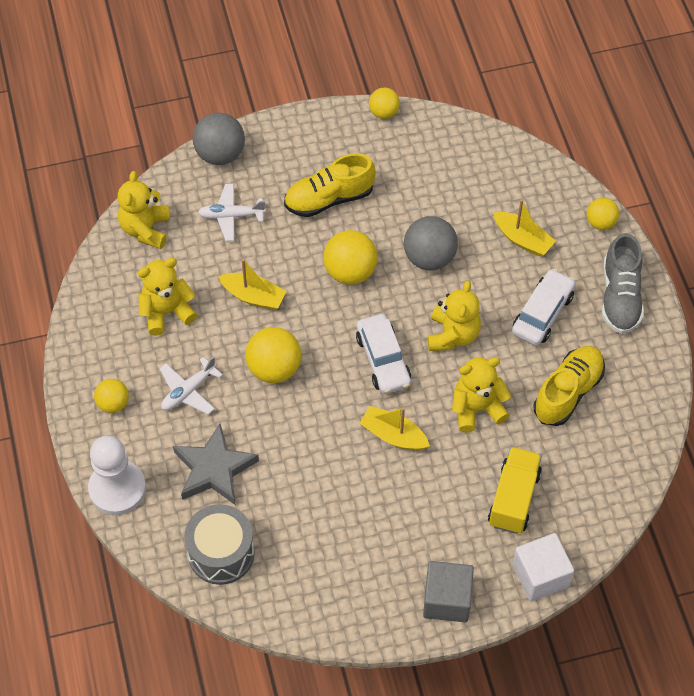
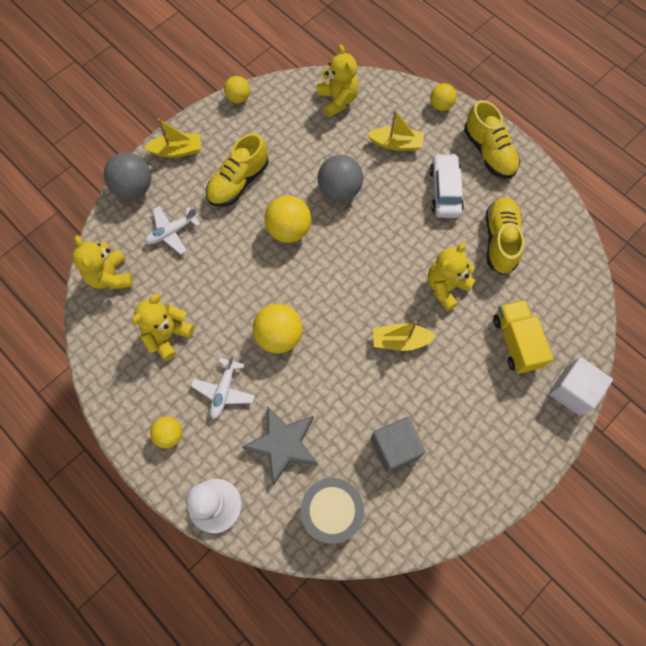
camera: 30 degrees left, 10 degrees up
(253, 296) = (228, 287): yellow boat -> yellow boat (177, 150)
(383, 360) = (355, 286): white car -> none
(447, 600) = (521, 449): grey cube -> grey cube (395, 448)
(452, 335) = (393, 240): yellow teddy bear -> yellow teddy bear (337, 100)
(620, 297) = (488, 152): grey shoe -> yellow shoe

